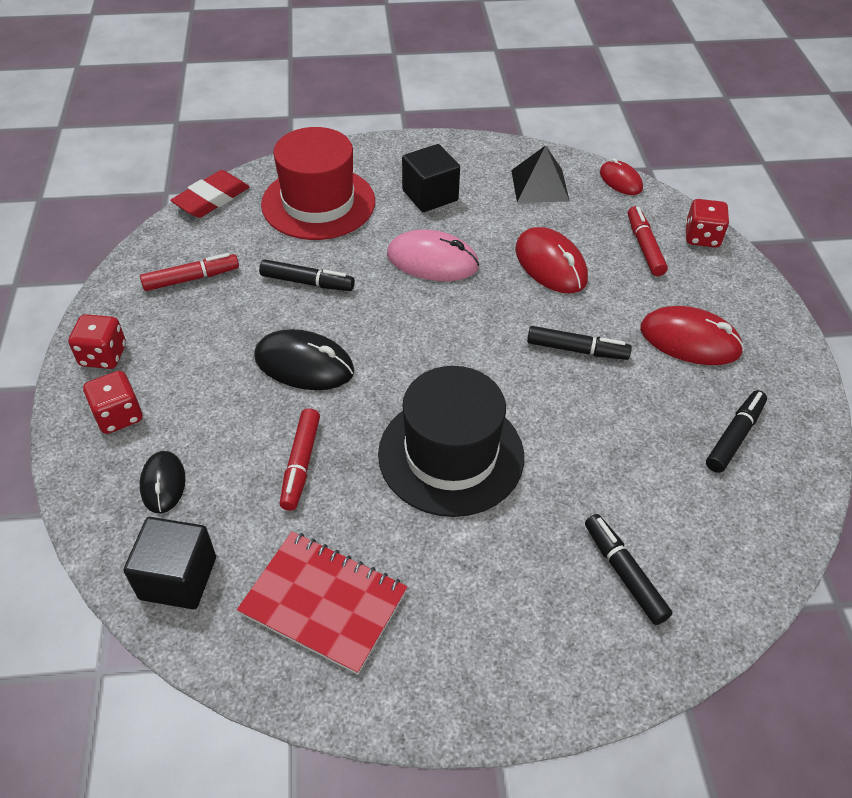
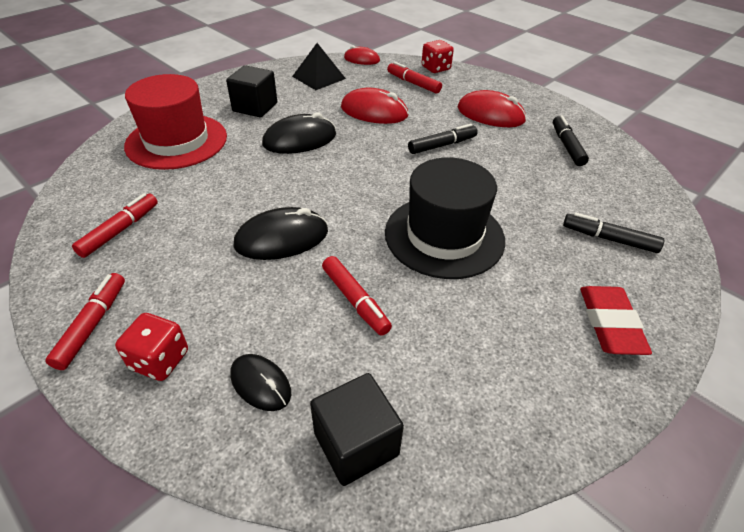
camera: 40 degrees left, 5 degrees down
(103, 356) = (92, 325): red dice -> red marker
(212, 199) = (80, 173): red eraser -> red eraser (610, 324)
(307, 282) = (224, 189): black marker -> none
(324, 602) = (480, 377): red notebook -> none
(432, 261) = (300, 139): pink mouse -> black mouse
(690, 340) = (490, 114): red mouse -> red mouse turned 45 degrees clockwise

